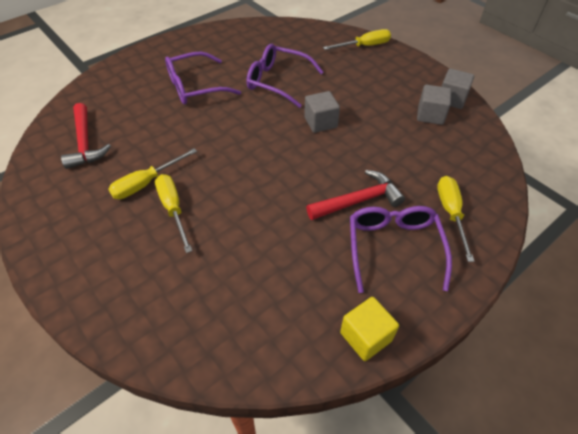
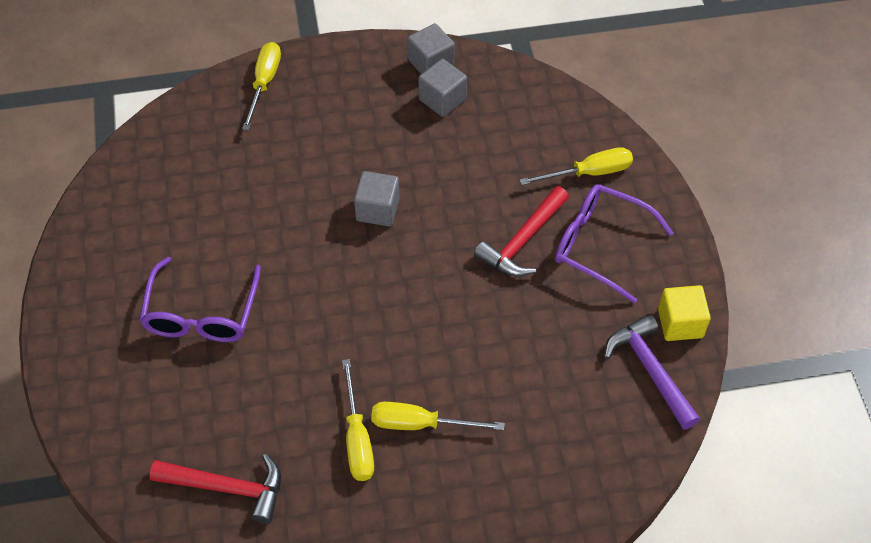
camera: 60 degrees left, 5 degrees up
(277, 81) = (264, 214): purple glasses -> none
(304, 333) = (650, 370): none -> purple hammer
(358, 201) = (523, 241): red hammer -> red hammer turned 150 degrees counterclockwise
(451, 213) = (589, 173): yellow screwdriver -> yellow screwdriver turned 135 degrees clockwise

